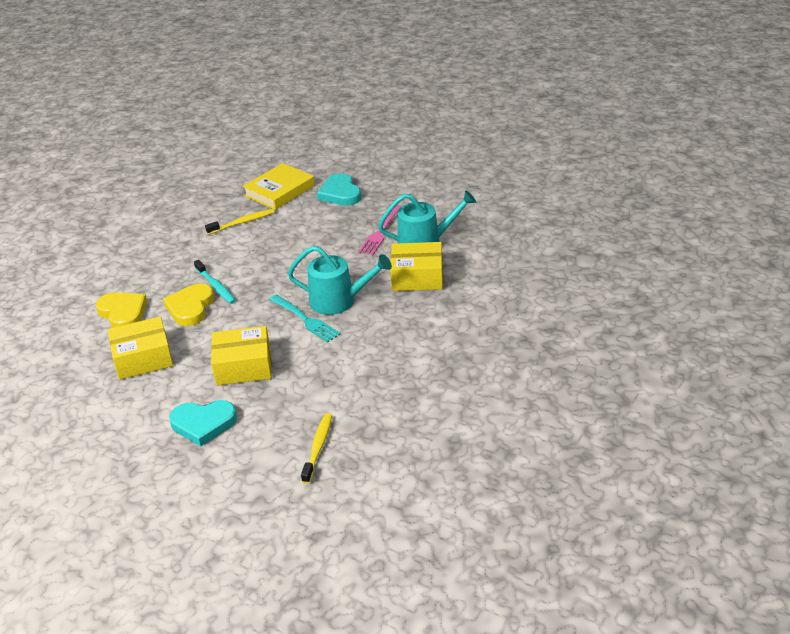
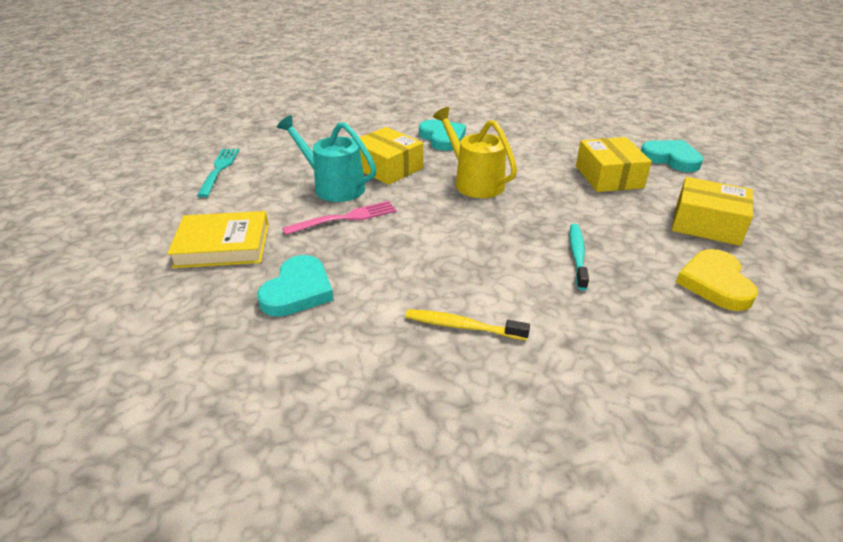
camera: 140 degrees left, 0 degrees up
(190, 307) = (624, 247): yellow heart -> none
(243, 366) = (608, 177): yellow box -> yellow box turned 45 degrees clockwise
(279, 191) = (351, 351): yellow book -> yellow book (223, 245)
(305, 320) = (520, 183): turquoise fork -> turquoise fork (219, 170)
(318, 447) = (595, 119): yellow toothbrush -> none
(339, 301) = (474, 182): turquoise watering can -> yellow watering can
(424, 329) = (442, 138): none -> turquoise heart

